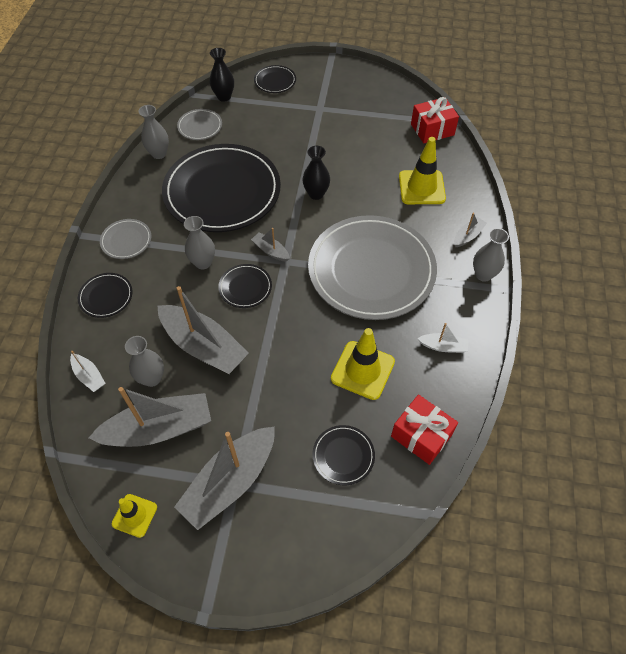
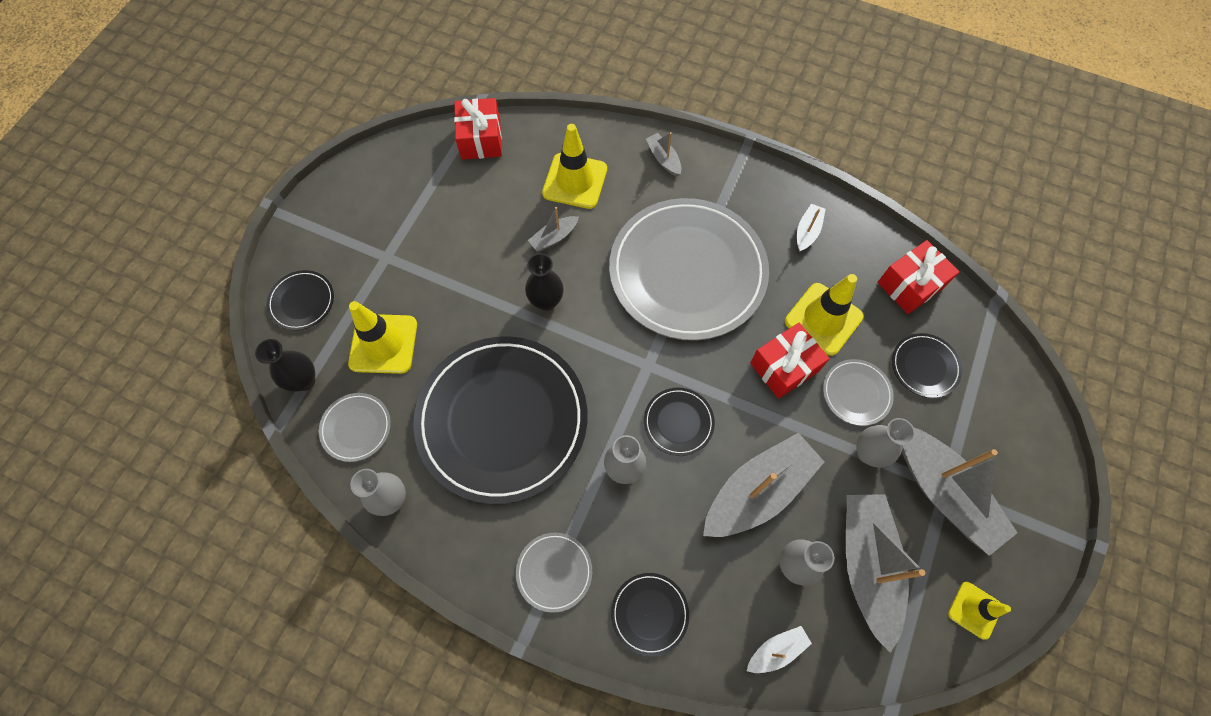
camera: 75 degrees left, 10 degrees up
(258, 123) = (383, 344): none -> yellow traffic cone
(271, 251) = (627, 379): grey boat -> grey boat (554, 237)
(302, 404) = (856, 393): none -> grey plate
(310, 348) = (784, 367): none -> red gift
(483, 274) = (721, 163): grey vase -> grey vase (868, 453)

